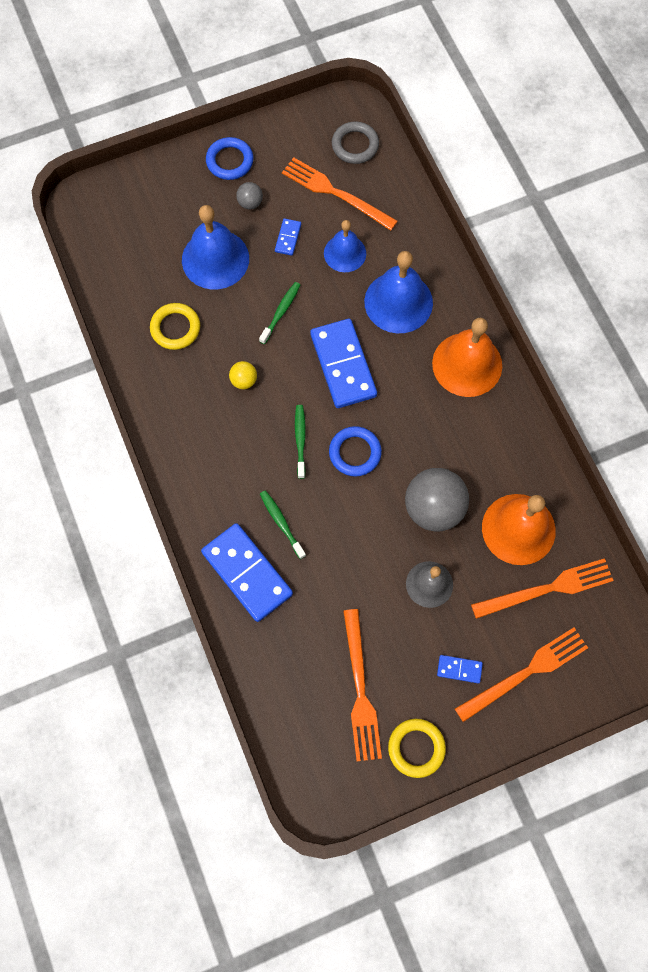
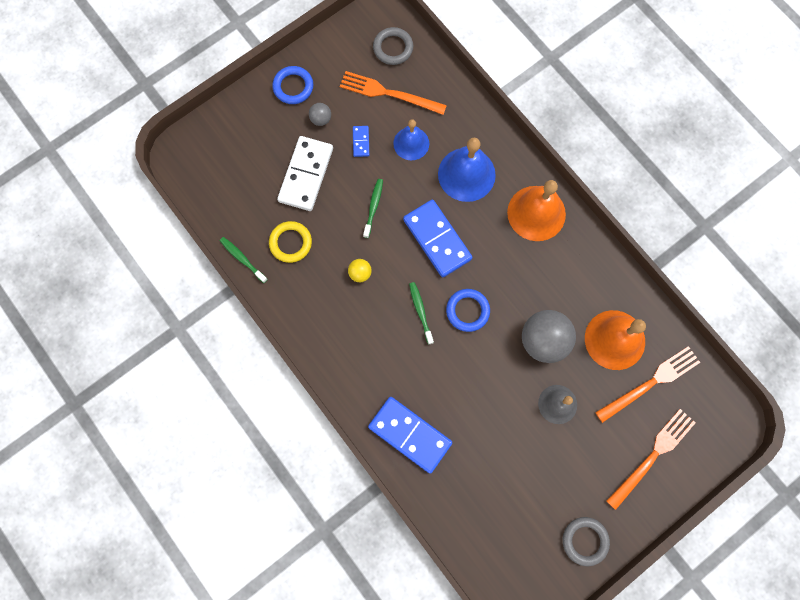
camera: 15 degrees left, 5 degrees up
(215, 259) = (306, 175): blue bell -> white domino
(281, 523) = (425, 385): green toothbrush -> green toothbrush (242, 259)
(360, 689) = (527, 505): orange fork -> none
(416, 748) = (585, 541): yellow ring -> grey ring
(459, 669) = (600, 467): blue domino -> none

